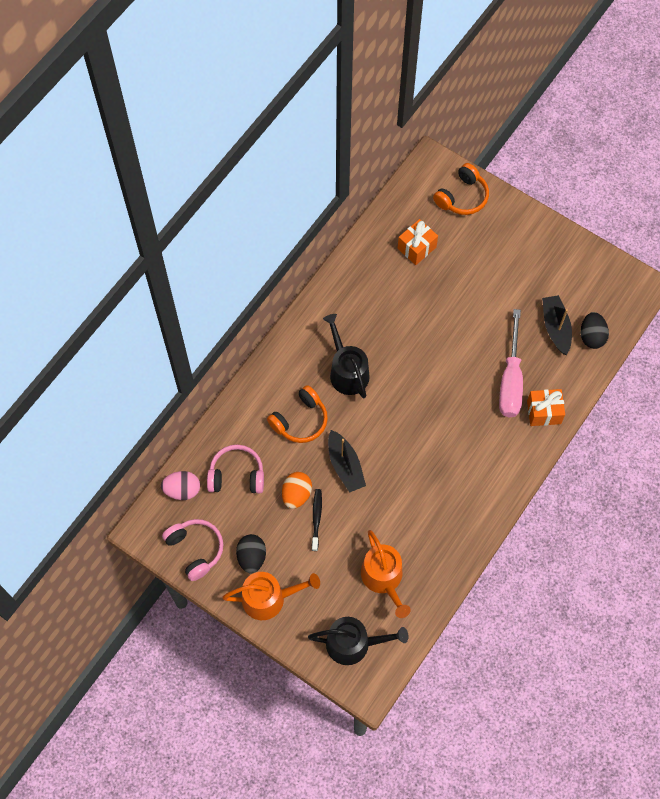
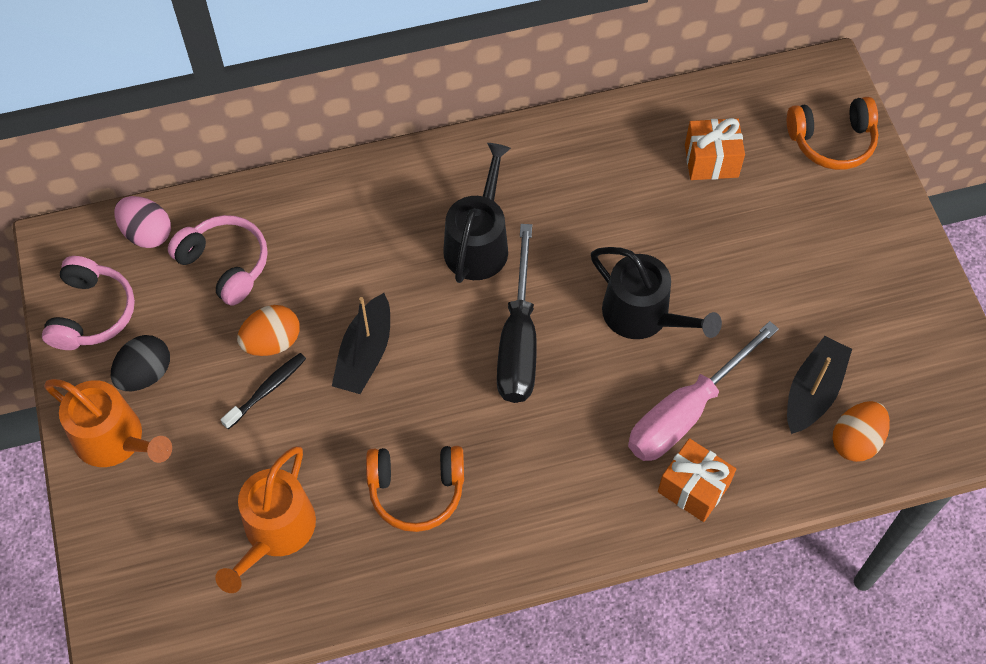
camera: 40 degrees right, 5 degrees down
(300, 420) = (363, 258): orange headphones -> orange headphones (416, 490)
(353, 643) = (157, 582): black watering can -> black watering can (643, 315)
(408, 404) = (518, 340): none -> black screwdriver
(591, 336) = (856, 440): black egg -> orange egg

